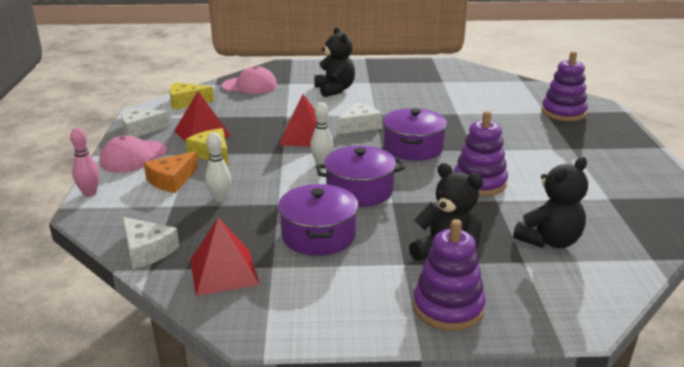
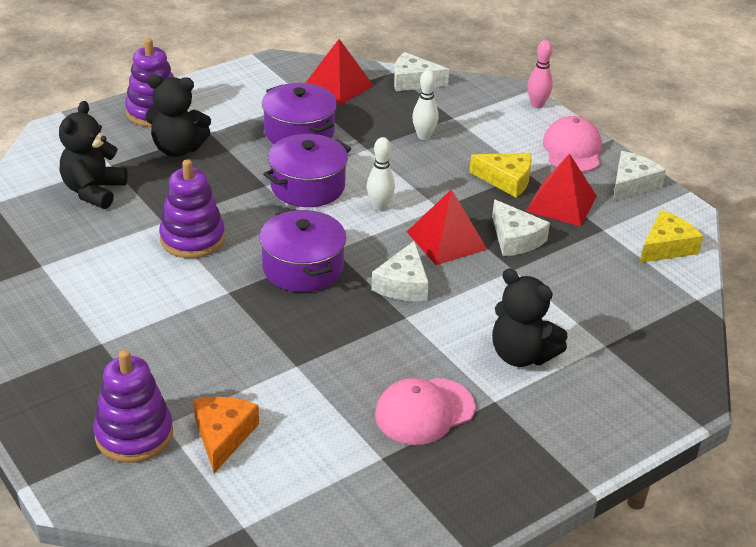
camera: 145 degrees right, 10 degrees up
(172, 180) = (494, 139): orange cheese -> orange cheese (223, 436)
(250, 86) = (648, 315): pink cap -> pink cap (424, 411)
(262, 126) = (515, 239): none -> white cheese

